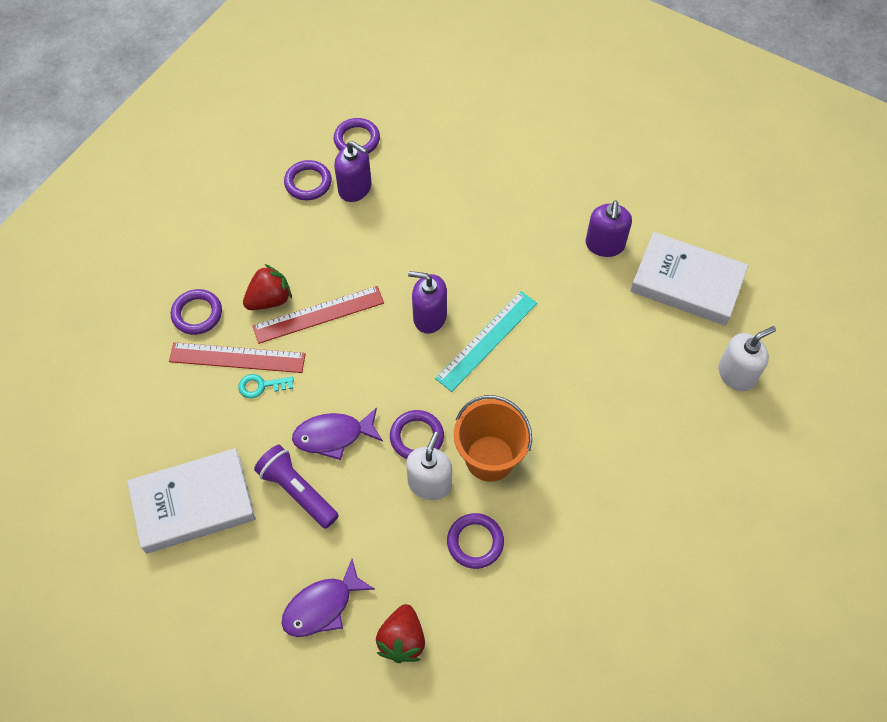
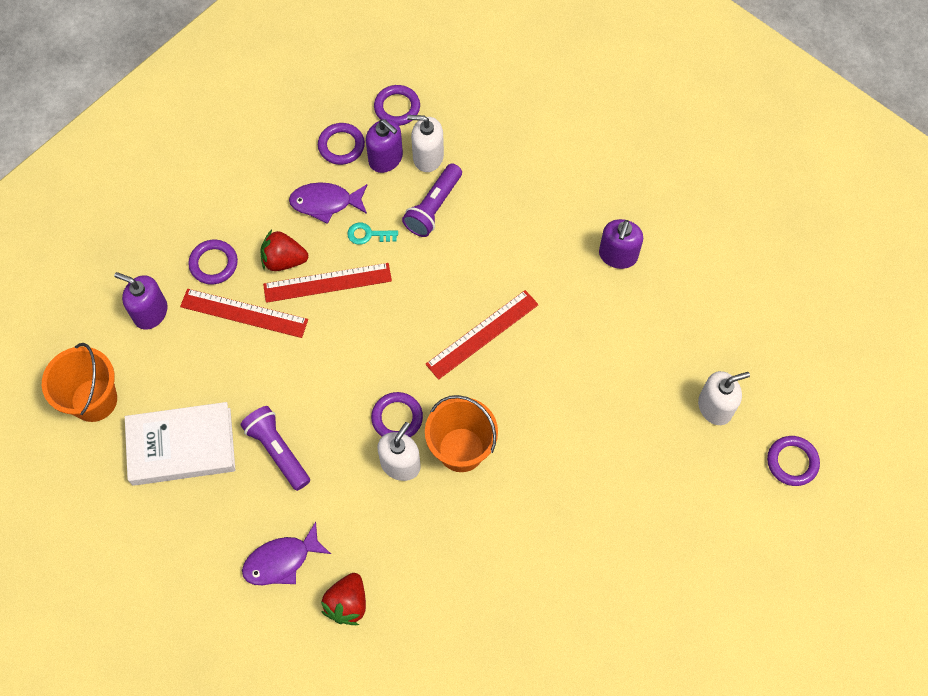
camera: 10 degrees right, 5 degrees up
(91, 471) = (94, 400): none -> orange bucket
(261, 386) = (261, 344): turquoise key -> turquoise key (368, 234)
(269, 299) = (284, 260): red strawberry -> red strawberry turned 150 degrees counterclockwise
(333, 436) = (320, 404): purple fish -> purple fish (325, 203)
(397, 181) = (428, 157): none -> white soap dispenser
(412, 226) = (433, 207): none -> purple flashlight
(429, 317) = (432, 302): purple soap dispenser -> purple soap dispenser (150, 312)
(475, 542) = (431, 526): purple ring -> purple ring (792, 462)
(486, 340) = (482, 334): turquoise ruler -> red ruler
(687, 283) = (689, 307): white book -> none

